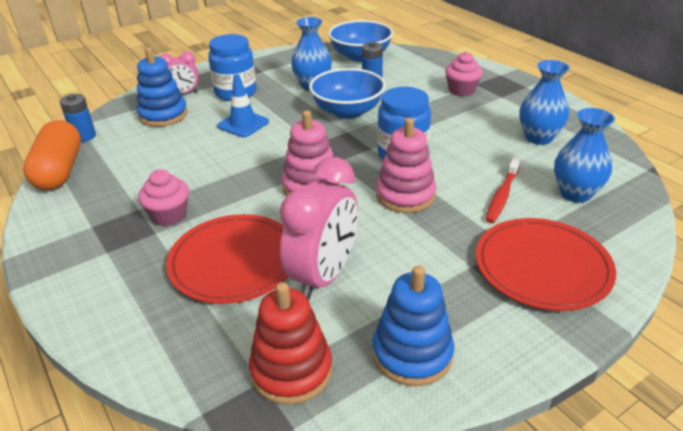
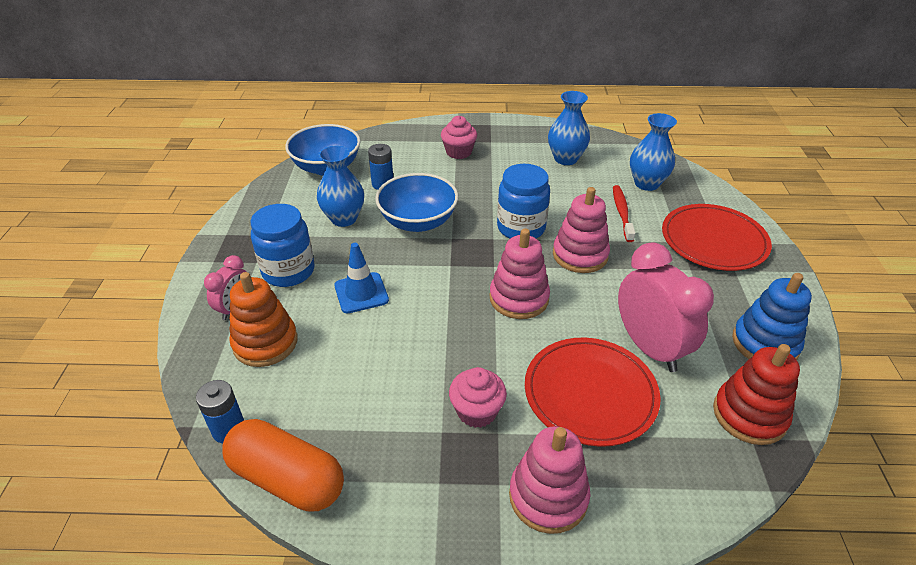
camera: 55 degrees left, 5 degrees up
(109, 279) = (548, 496): none -> pink stacking toy
(163, 115) = (265, 343): blue stacking toy -> orange stacking toy
(502, 196) = (622, 213): red toothbrush -> red toothbrush turned 150 degrees counterclockwise

